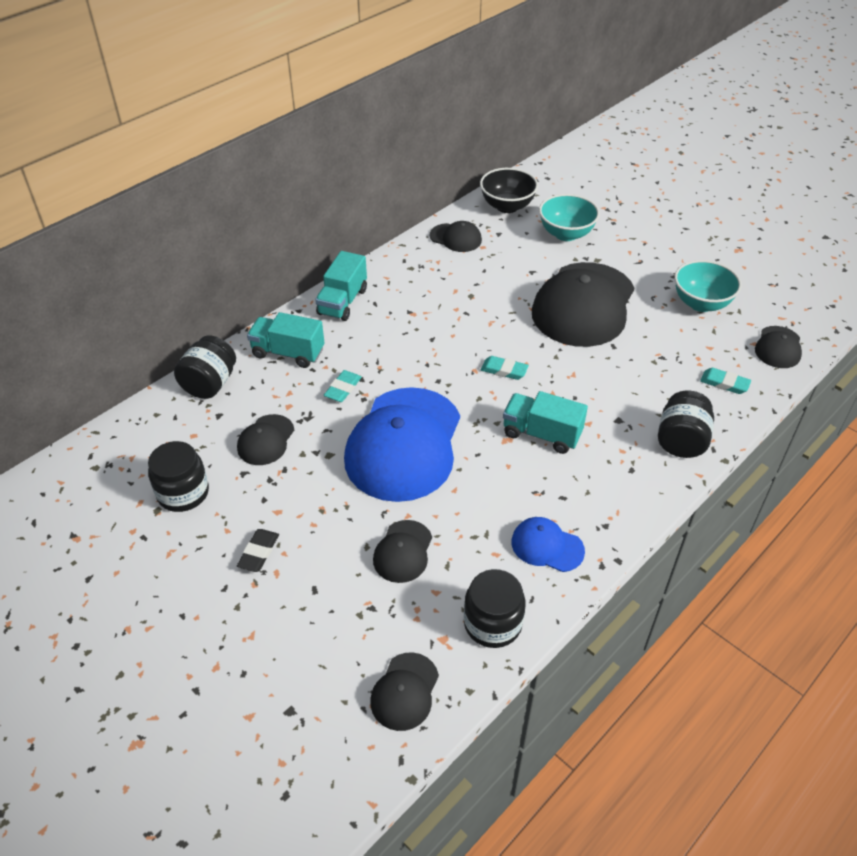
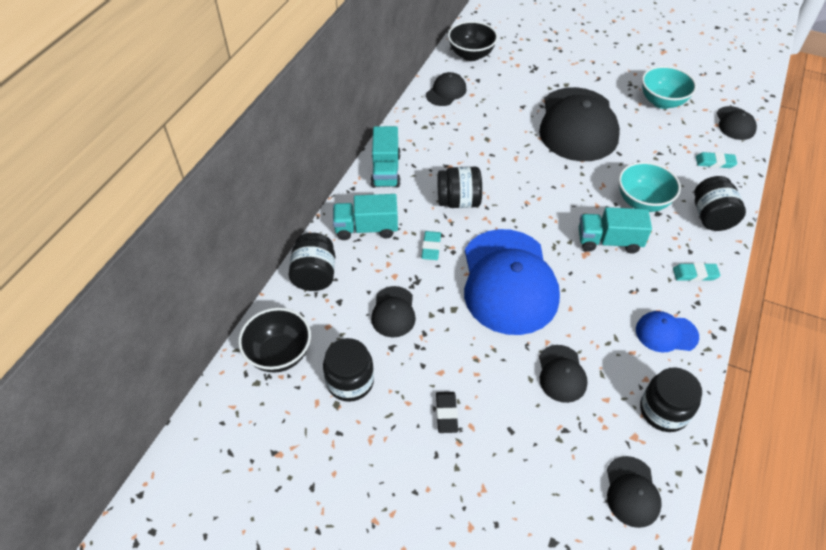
camera: 20 degrees left, 5 degrees up
(132, 447) = (279, 354): none -> black bowl
(400, 351) = (458, 201): none -> black jar
(455, 238) = (446, 92): black cap -> black cap turned 60 degrees counterclockwise
(504, 370) = (549, 196): turquoise eraser -> turquoise eraser (695, 274)
(566, 234) = (530, 68): turquoise bowl -> turquoise bowl (642, 202)

